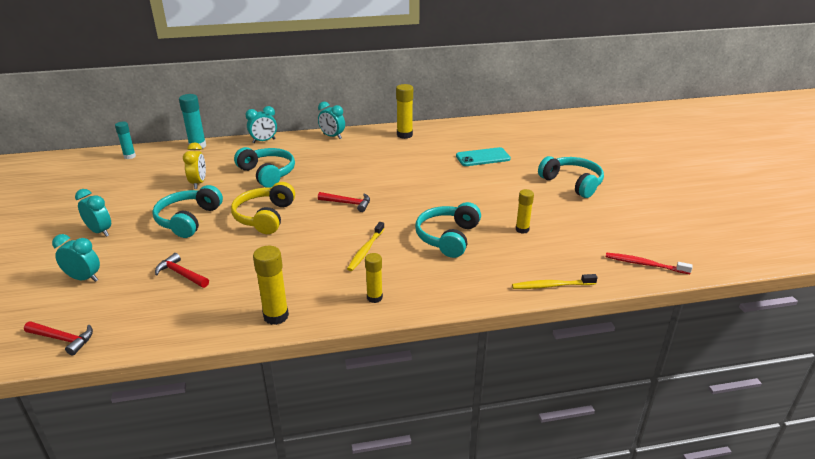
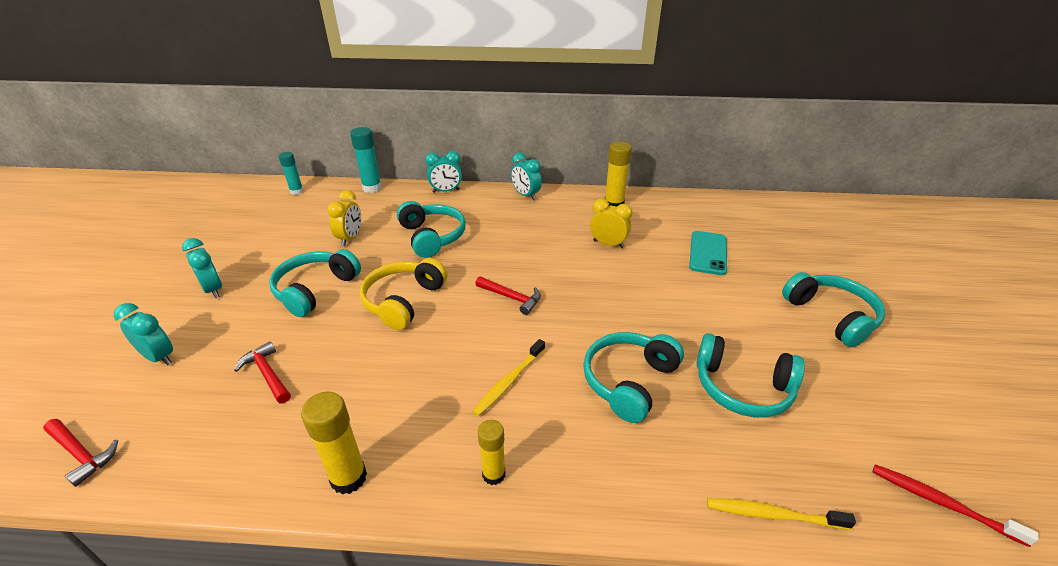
camera: 15 degrees right, 5 degrees up
(408, 161) = (608, 244): none -> yellow clock
(482, 157) = (708, 253): turquoise phone -> turquoise phone turned 75 degrees counterclockwise
(522, 229) = (742, 388): yellow glue stick -> turquoise headphones

